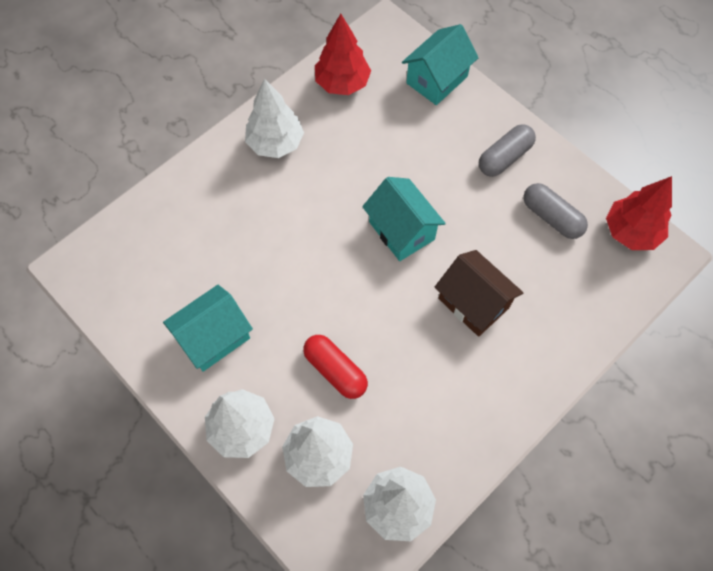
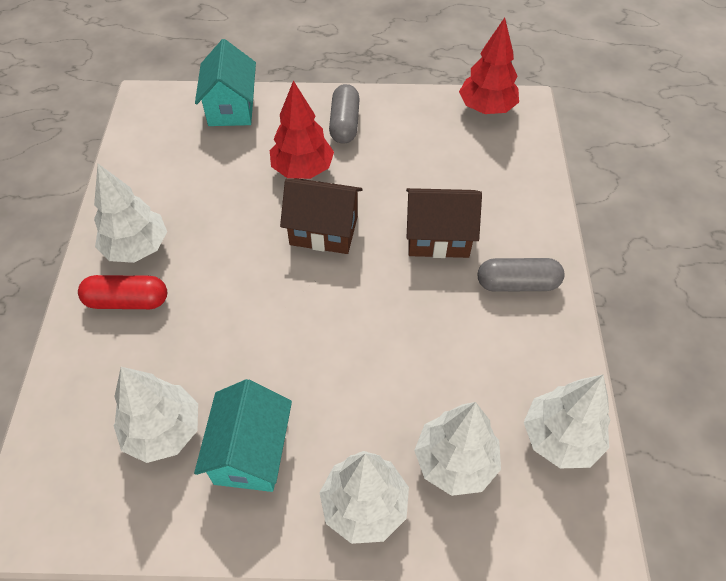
camera: 45 degrees left, 10 degrees down
(181, 280) = (163, 431): none -> white tree
(335, 370) = (390, 380): red capsule -> red capsule (127, 301)
(342, 83) = (151, 162): red tree -> red tree (302, 169)
(401, 230) = (324, 231): turquoise house -> brown house
(551, 217) = (424, 138): grey capsule -> grey capsule (517, 284)

